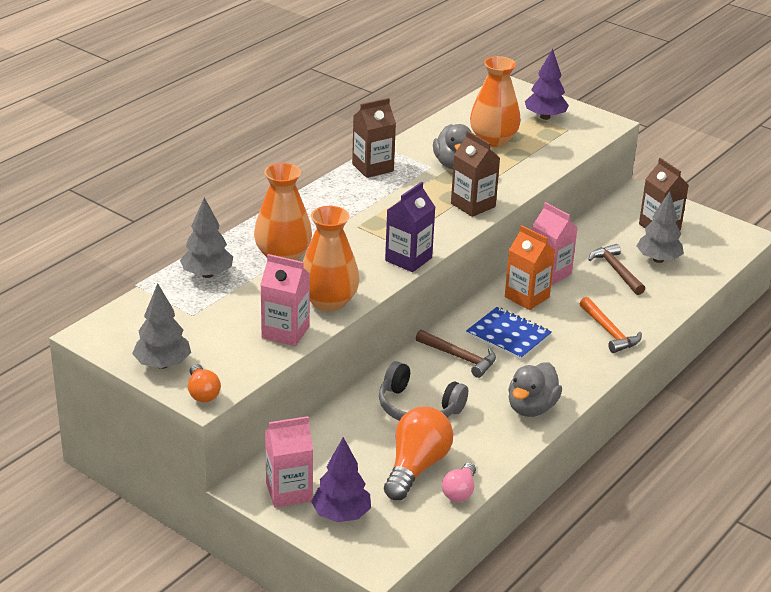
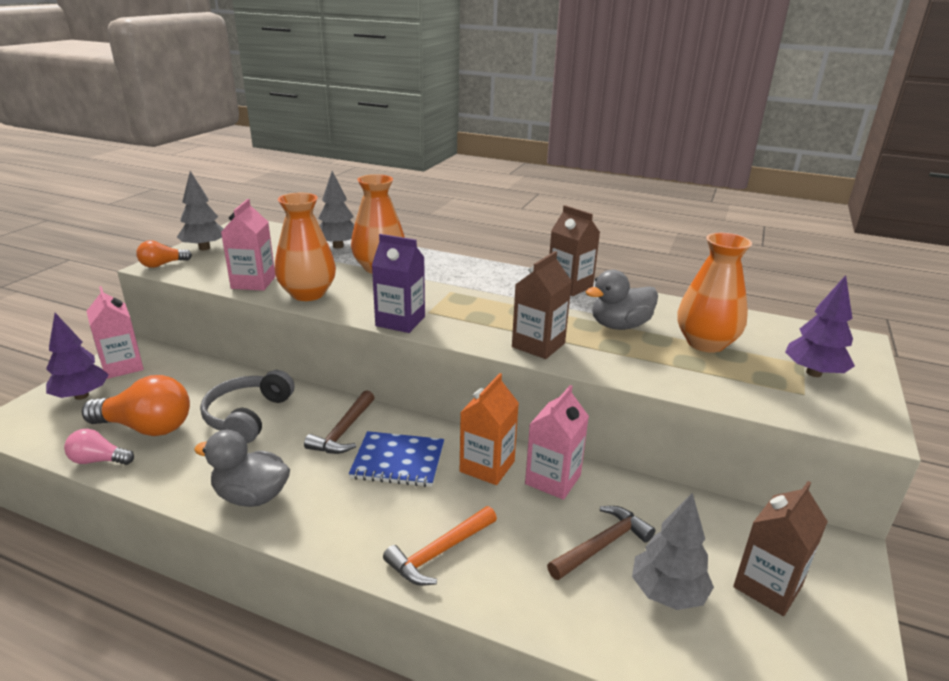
camera: 75 degrees right, 5 degrees down
(508, 335) = (398, 461): blue notebook -> blue notebook turned 75 degrees clockwise

